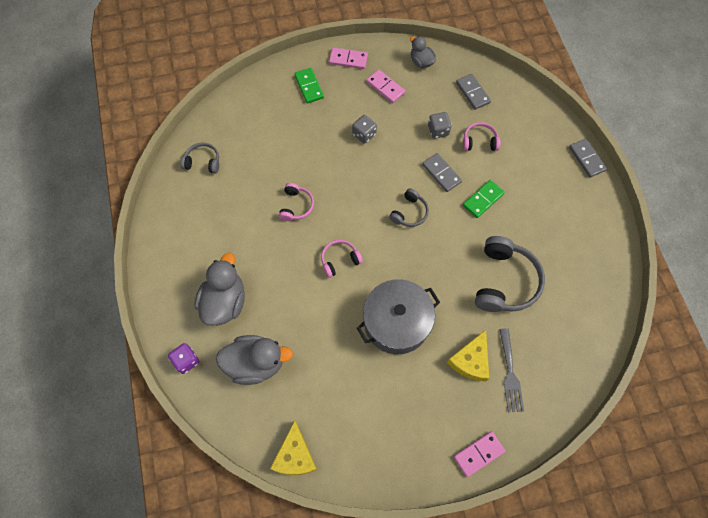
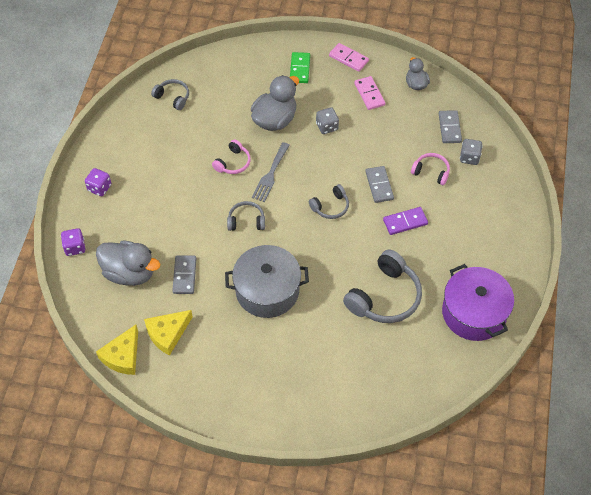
camera: 25 degrees right, 10 degrees down
(179, 286) = (99, 188): none -> purple dice
(224, 302) = (130, 215): grey duck -> grey duck (275, 120)
(340, 260) = (246, 221): pink headphones -> grey headphones
(438, 131) = (397, 148): grey dice -> grey dice (469, 157)
(471, 360) = (315, 348): yellow cheese -> yellow cheese (167, 334)
(479, 454) = (279, 423): pink domino -> none
(483, 199) = (405, 222): green domino -> purple domino
(510, 374) = (344, 373): grey fork -> grey fork (270, 175)
(586, 159) = (527, 225): grey domino -> grey domino (184, 275)
(588, 262) = (474, 313): none -> purple pot

